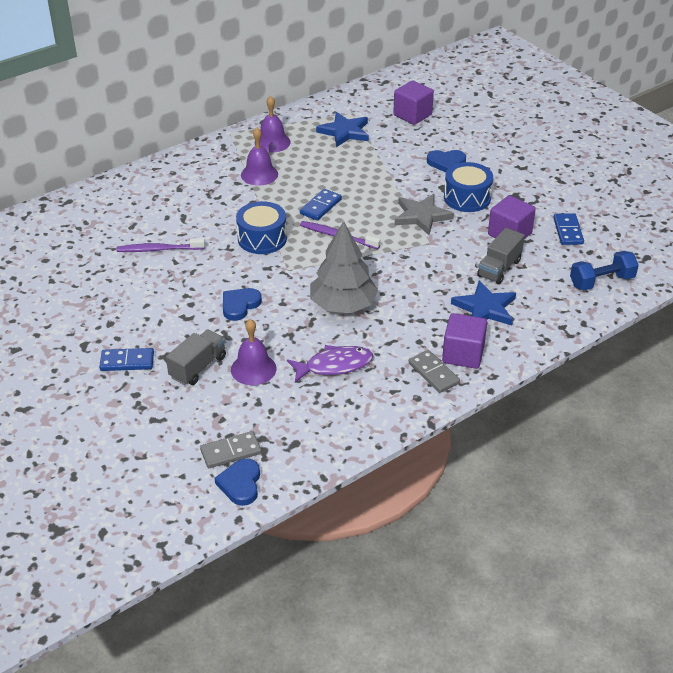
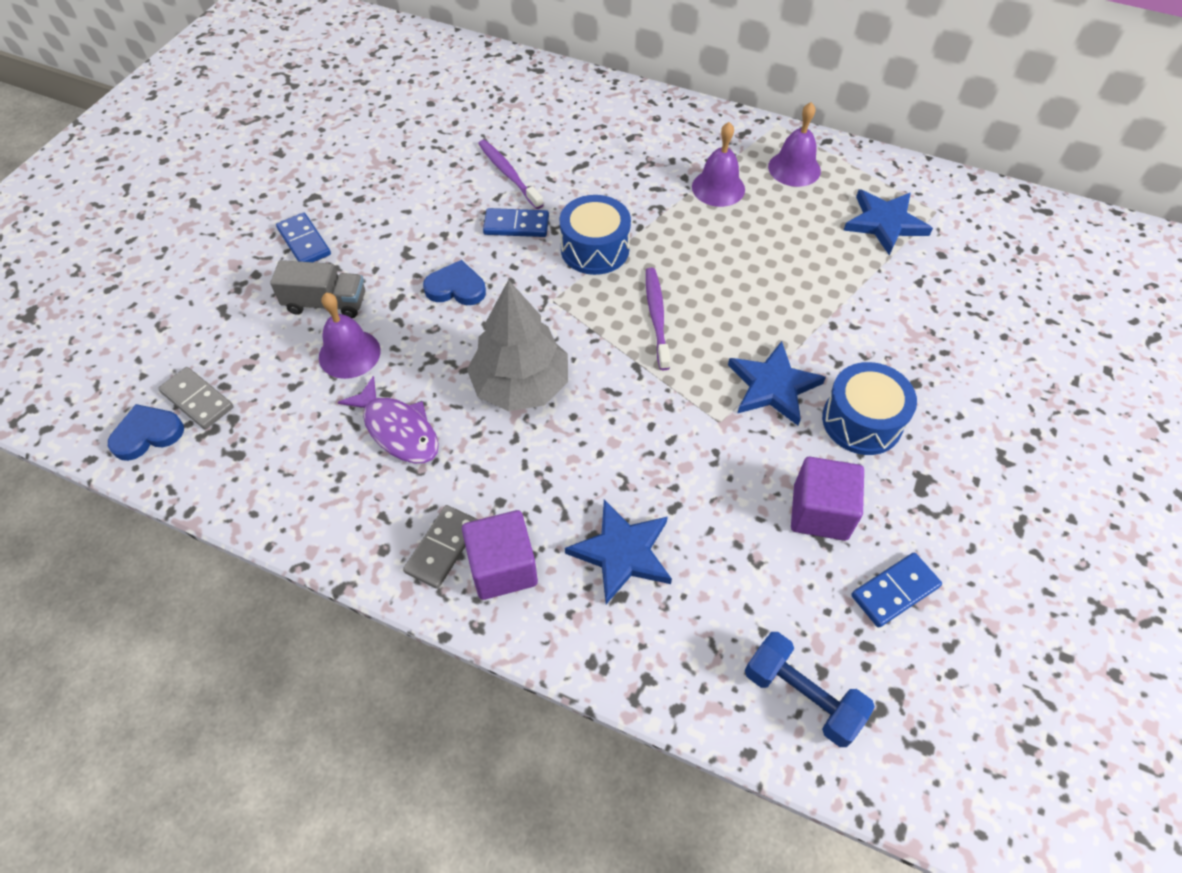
camera: 60 degrees right, 15 degrees up
(321, 206) = (703, 273): blue domino -> blue domino (516, 225)
(412, 115) = (998, 273): purple cube -> none
(421, 216) = (773, 386): grey star -> blue star
(446, 163) = (923, 360): blue heart -> none
(499, 268) = (727, 532): grey truck -> none

